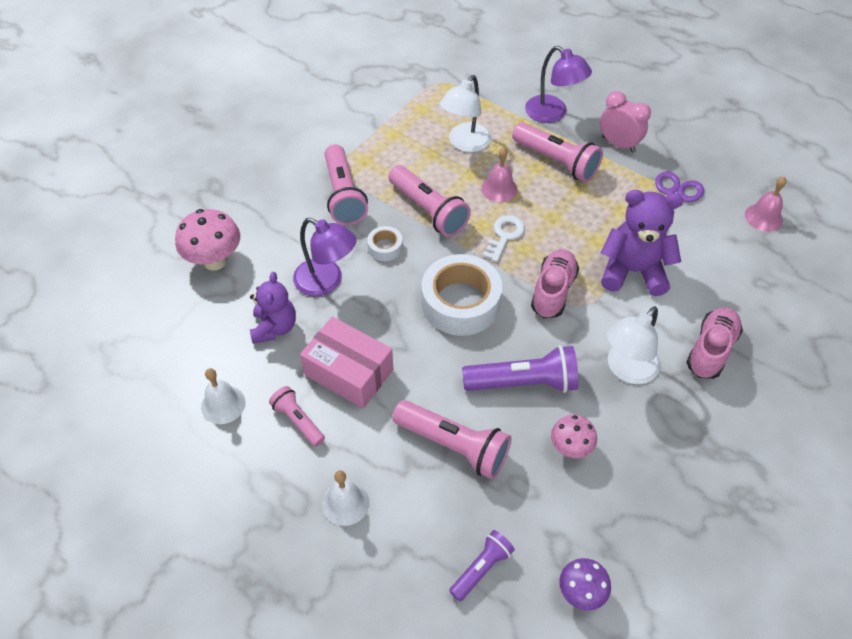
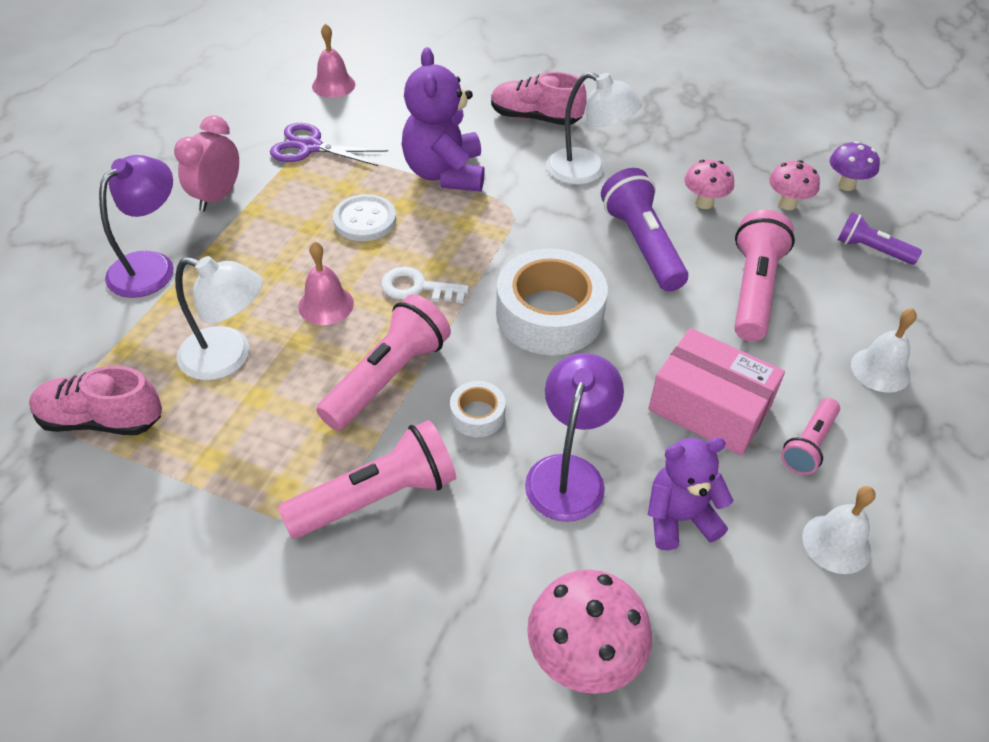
camera: 105 degrees left, 5 degrees down
(349, 372) = (709, 408): pink box -> pink box turned 75 degrees counterclockwise
(553, 291) = (498, 234): pink shoe -> pink shoe (101, 420)
(556, 161) = (260, 252): pink flashlight -> none
(558, 520) = (787, 204): none -> pink mushroom
(582, 217) = (365, 220): none -> white button

